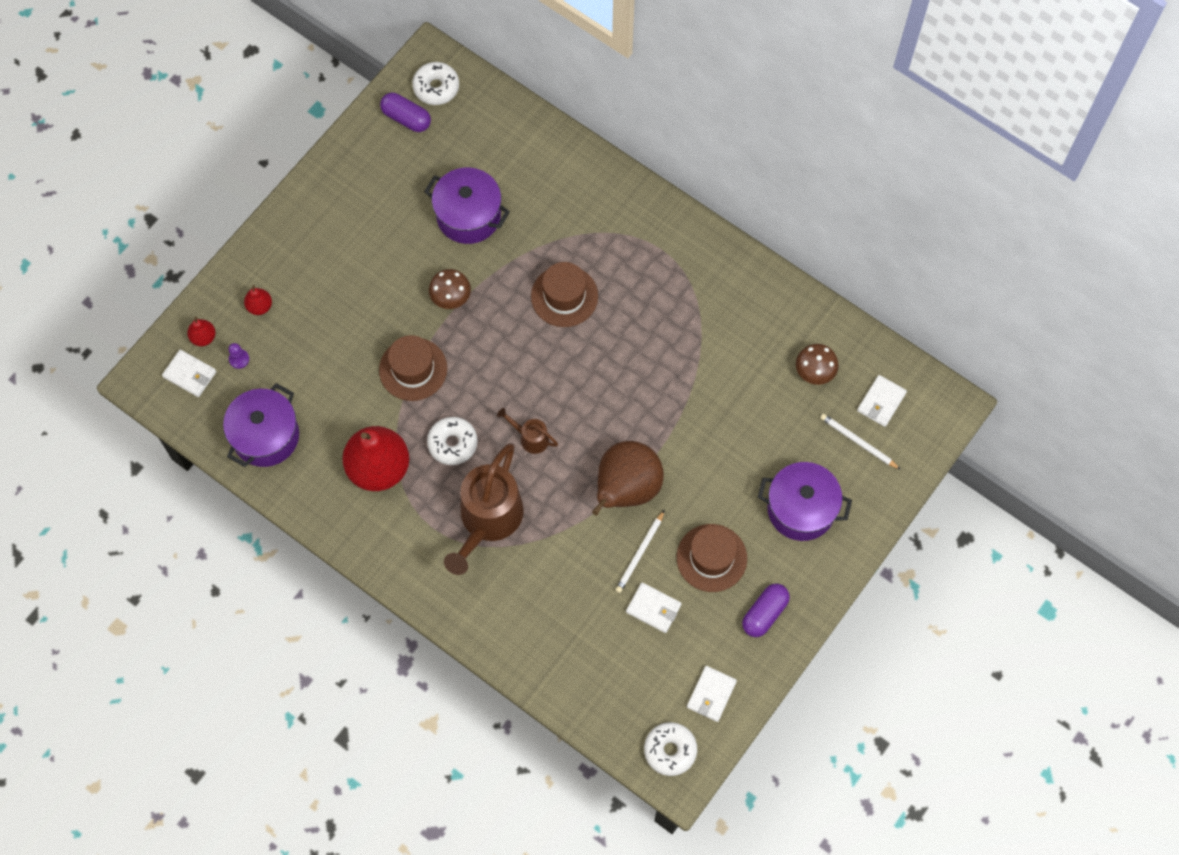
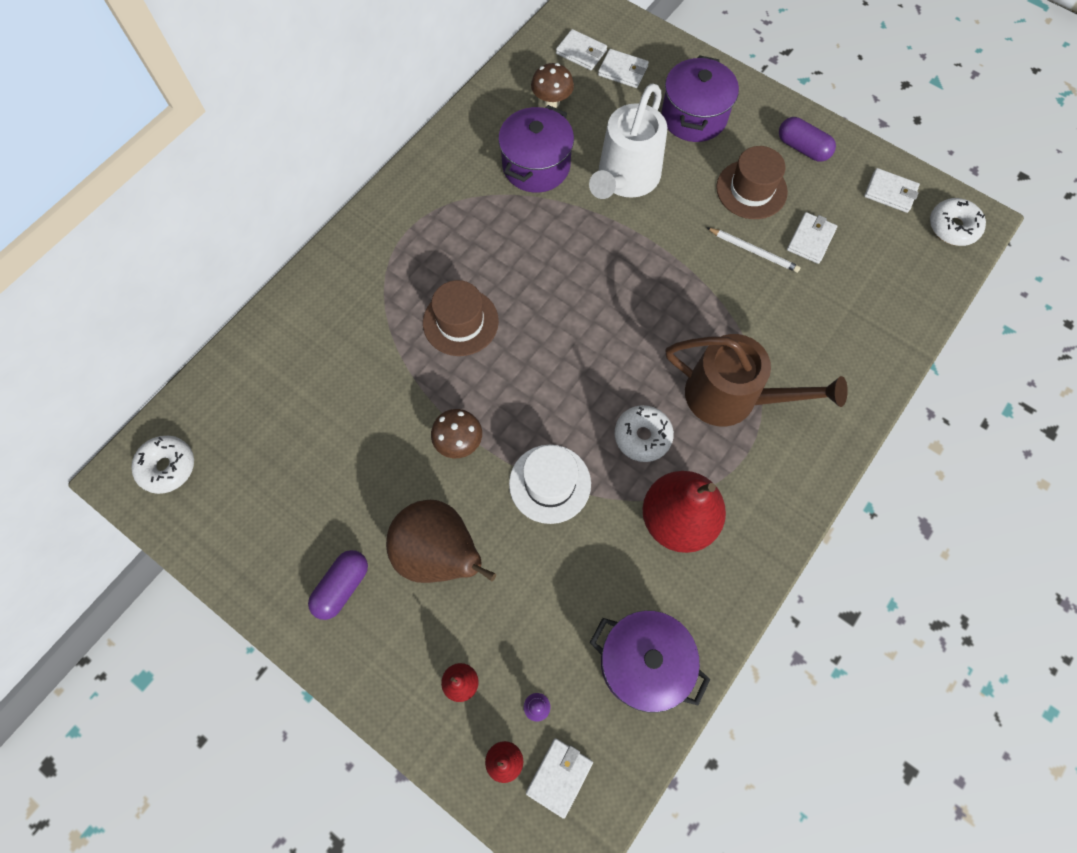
camera: 90 degrees left, 0 degrees up
(406, 118) = (206, 502): purple capsule -> purple capsule (342, 587)
(413, 369) = (550, 483): brown hat -> white hat
(468, 216) = (351, 425): purple pot -> purple pot (536, 166)
(530, 438) = (631, 355): brown watering can -> none
(626, 489) = (684, 263): brown pear -> brown pear (439, 553)
(721, 439) = (625, 179): none -> white watering can
(858, 442) = (623, 71): white pencil -> white wallet

